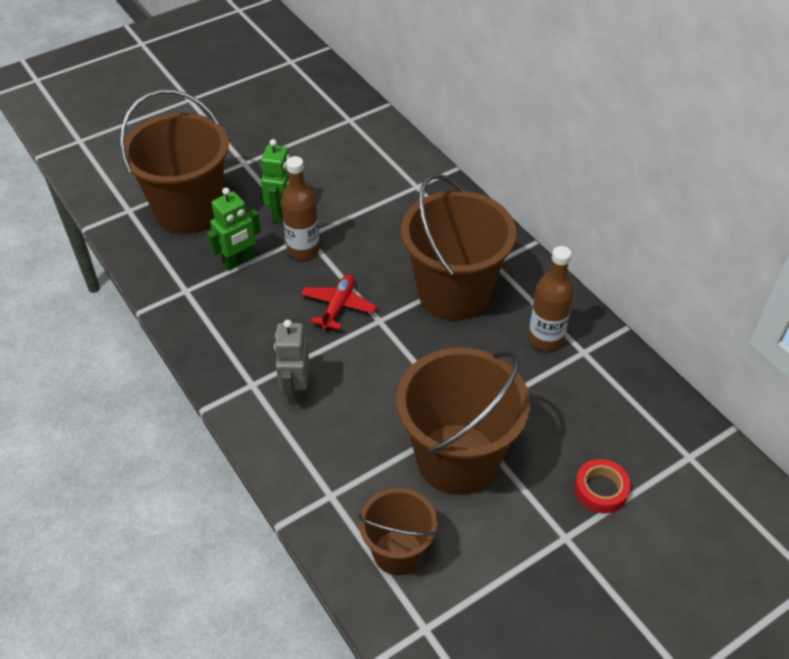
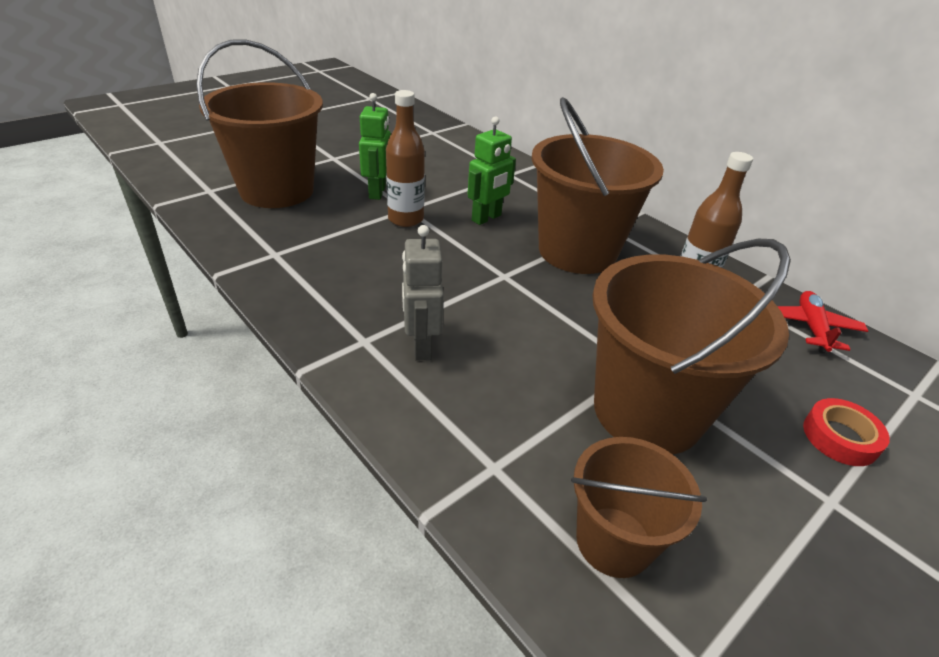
camera: 10 degrees left, 10 degrees down
(238, 261) = (335, 229): green robot -> green robot (486, 218)
(338, 306) = (455, 265): red plane -> red plane (811, 328)

